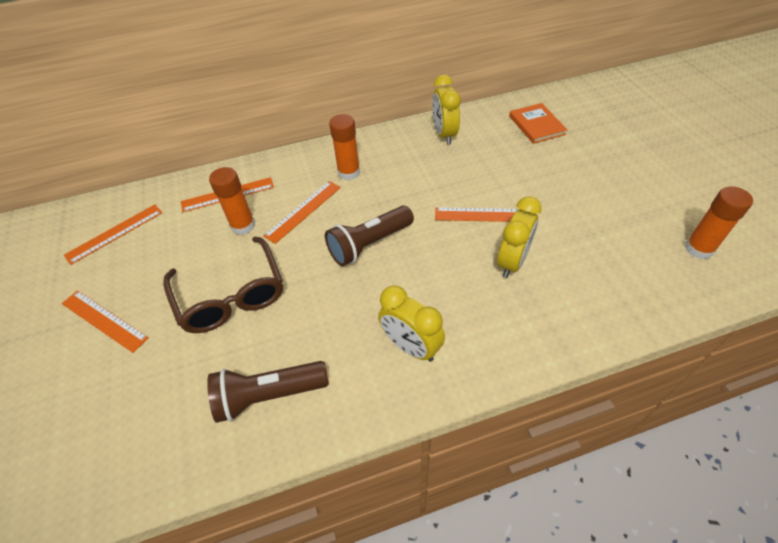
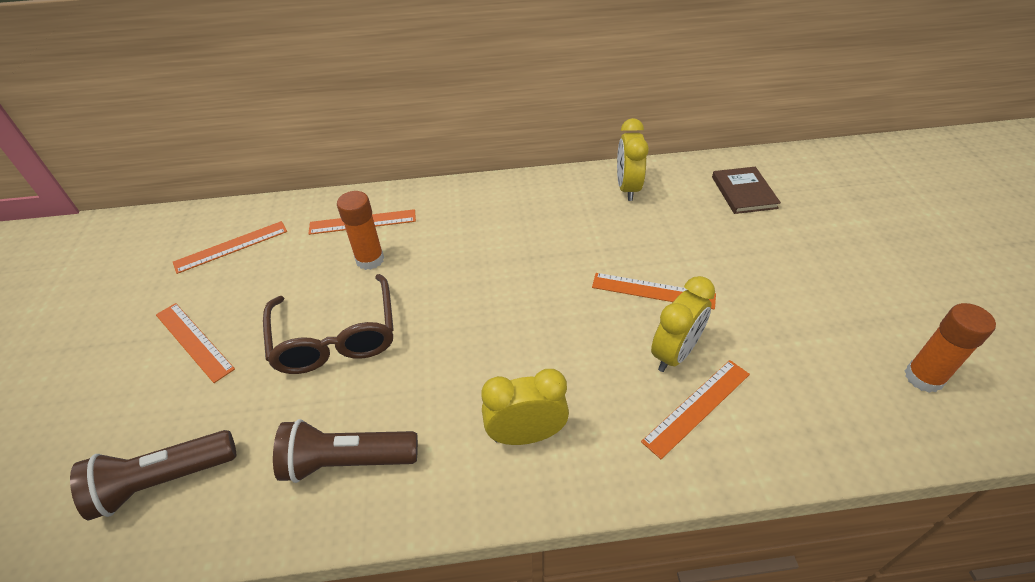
camera: 10 degrees right, 5 degrees down
(303, 211) = (441, 253): orange ruler -> orange ruler (697, 407)
(349, 172) = (504, 217): orange glue stick -> none
(369, 244) = (507, 304): brown flashlight -> brown flashlight (163, 481)
(411, 347) = (526, 435): yellow clock -> yellow clock turned 120 degrees clockwise
(536, 125) = (744, 192): orange book -> brown book

